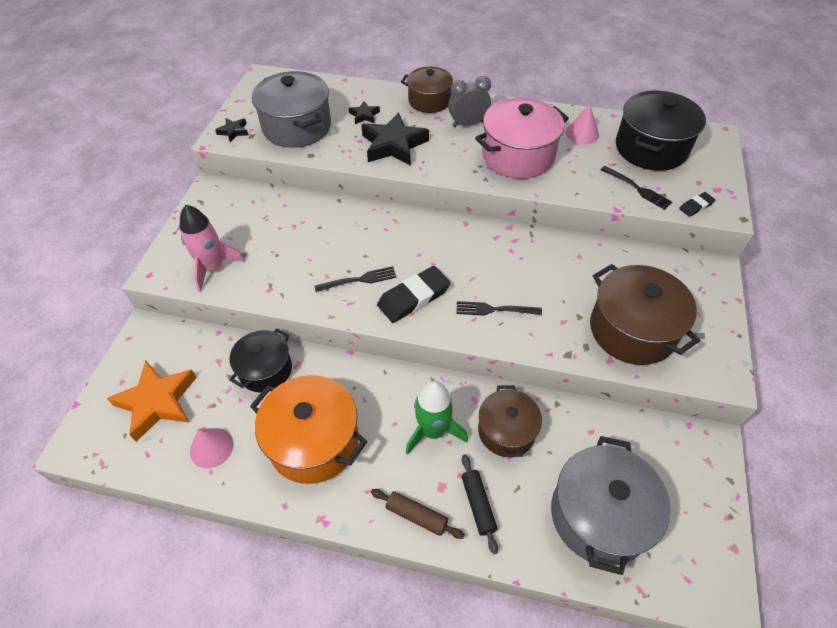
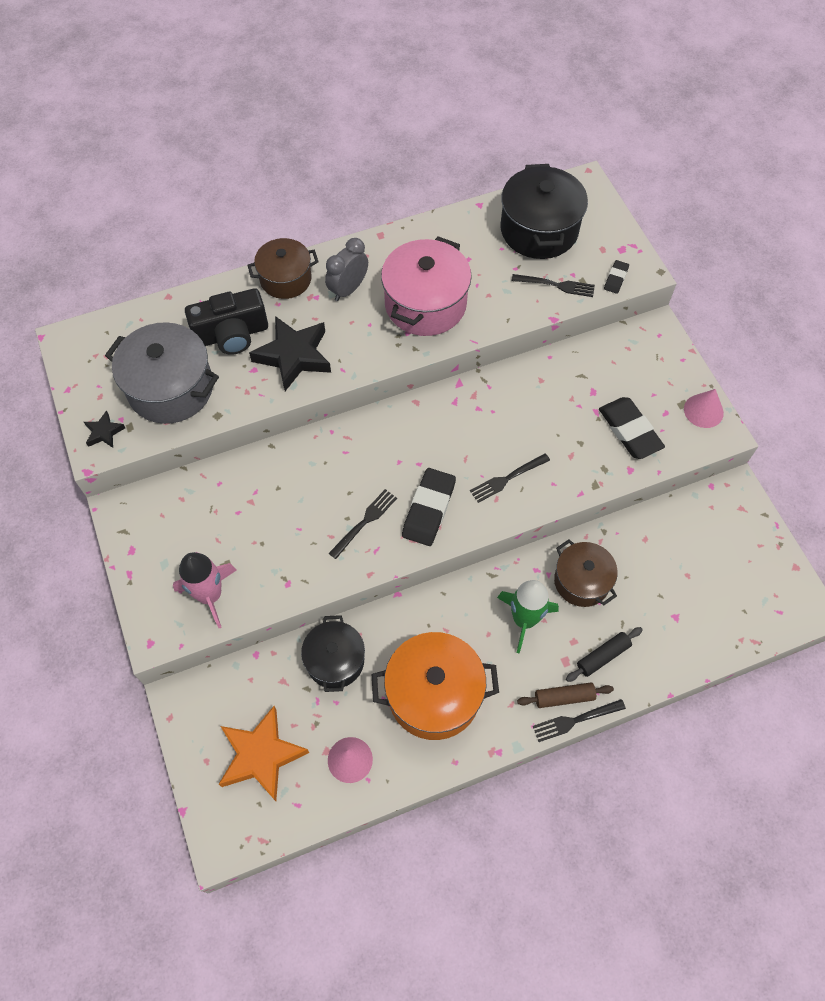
camera: 35 degrees left, 10 degrees up
(364, 115) = (232, 334): black star -> black camera
(411, 542) = (575, 720): none -> black fork
(478, 505) = (603, 656): black rolling pin -> black rolling pin turned 75 degrees counterclockwise
(582, 133) = (466, 244): pink cone -> pink cone (703, 411)
(599, 515) = (694, 604): grey pot -> none
(632, 330) = (629, 430): brown pot -> black eraser

